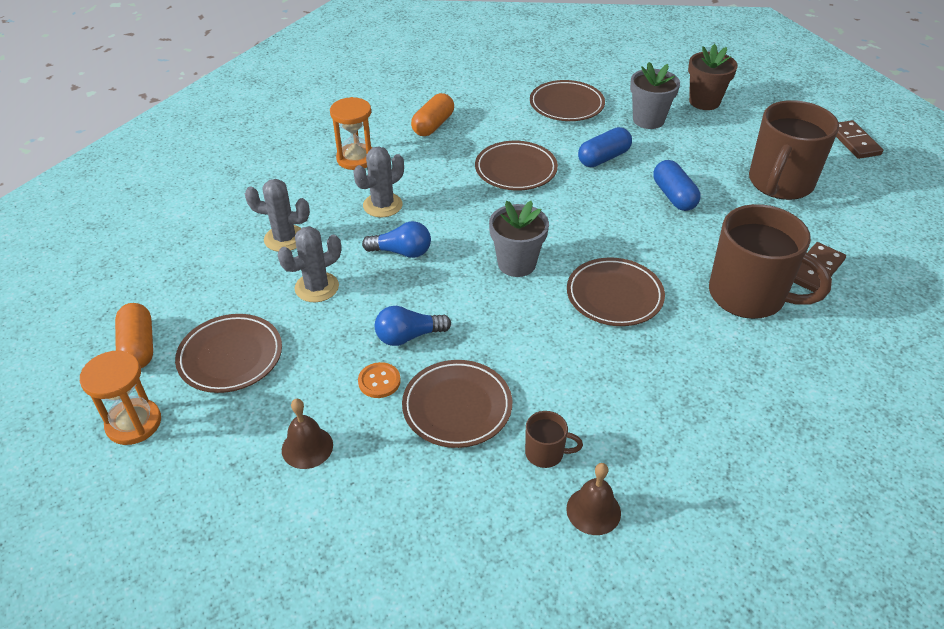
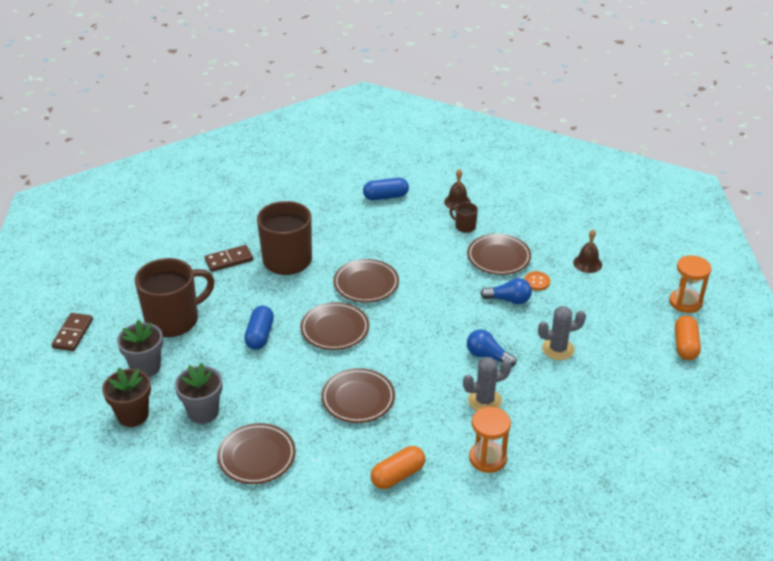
camera: 155 degrees left, 5 degrees down
(230, 357) = (624, 321): brown plate -> brown plate (335, 329)
(285, 238) = (572, 395): grey cactus -> none
(516, 264) = (412, 322): grey flower pot -> grey flower pot (145, 367)
(603, 158) = (278, 386): blue capsule -> blue capsule (386, 196)

